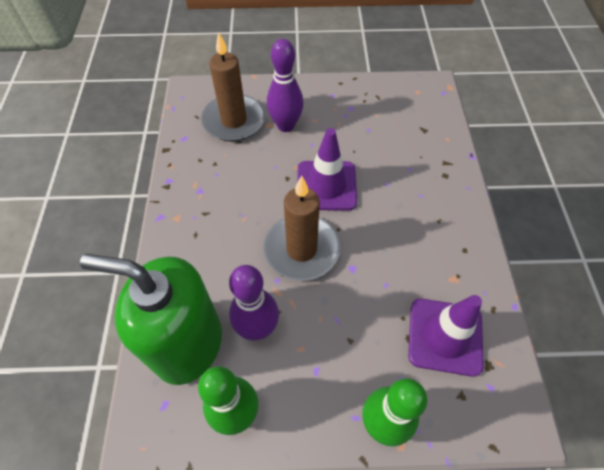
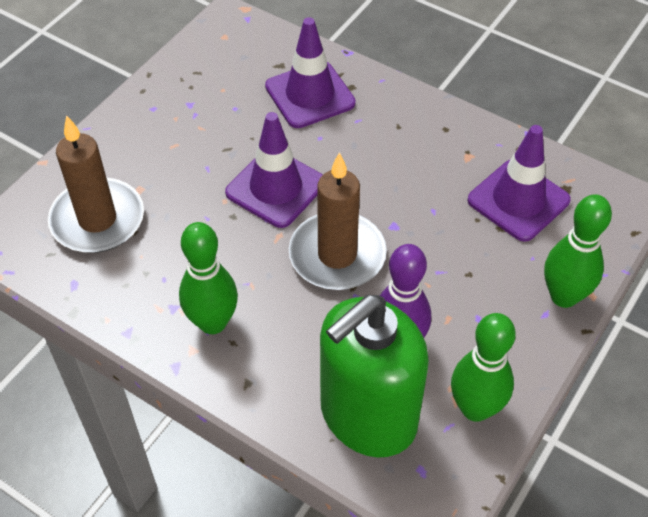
camera: 55 degrees left, 5 degrees down
(202, 215) = (212, 322): none -> green bowling pin
(286, 125) = (156, 175): purple bowling pin -> none
(416, 158) = (310, 95): none -> purple traffic cone

